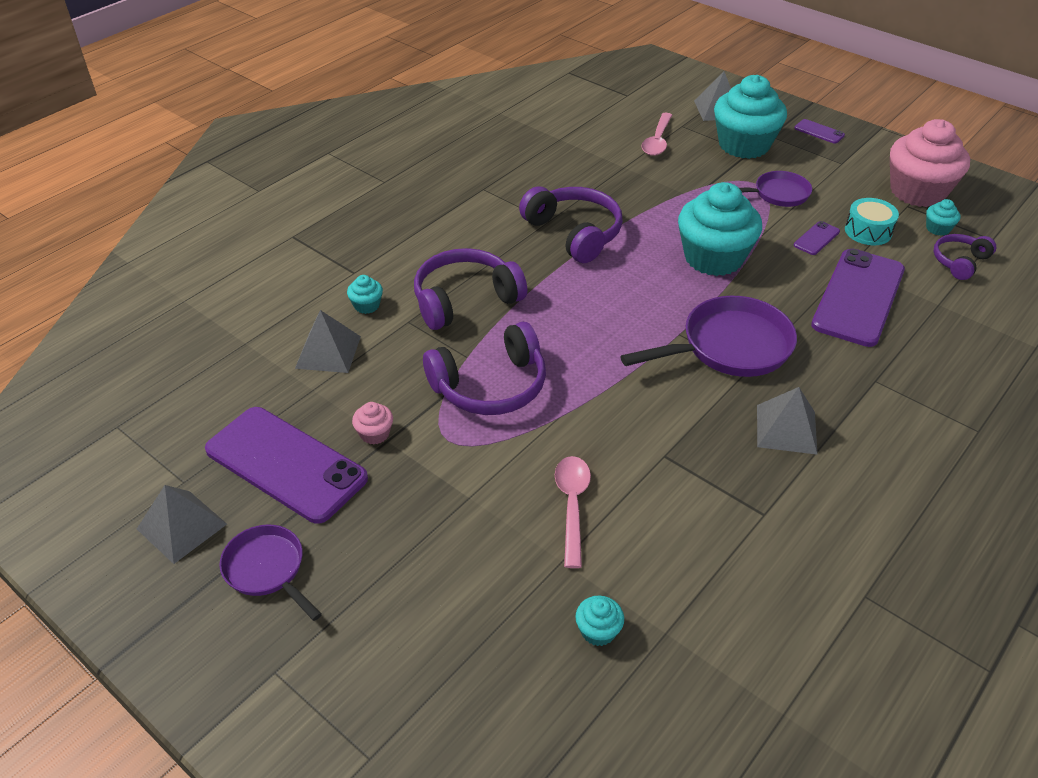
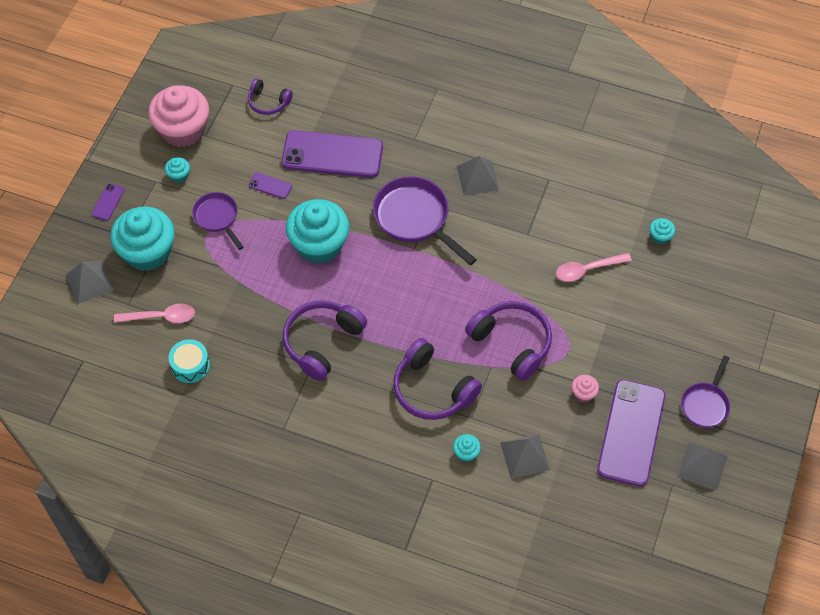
camera: 110 degrees left, 15 degrees up
(868, 231) = (249, 156): turquoise drum -> turquoise drum (190, 365)
(938, 228) = (230, 116): turquoise cupcake -> turquoise cupcake (179, 175)

